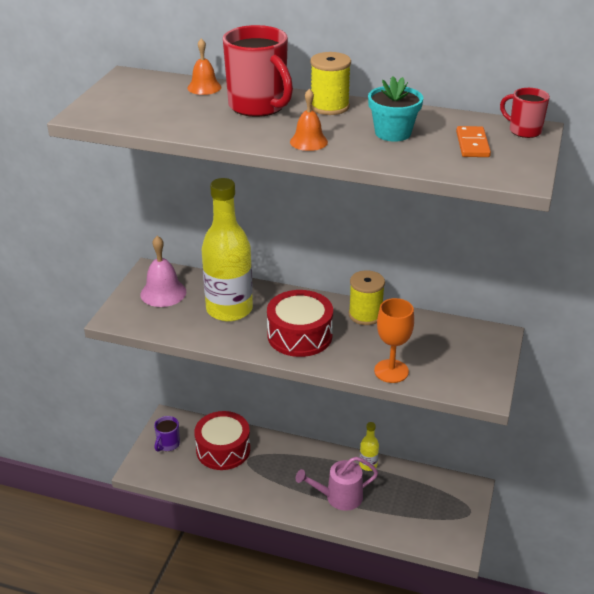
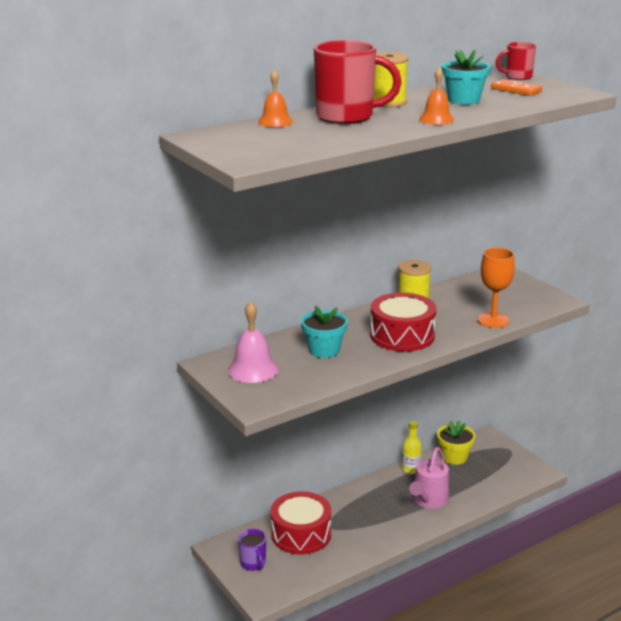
camera: 50 degrees left, 10 degrees down
(229, 309) = (324, 350): yellow bottle -> turquoise flower pot
(416, 482) = (454, 457): none -> yellow flower pot

